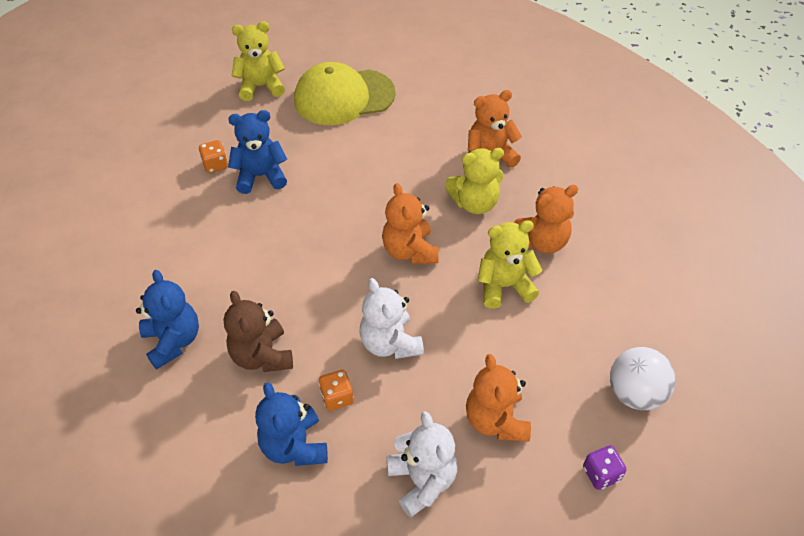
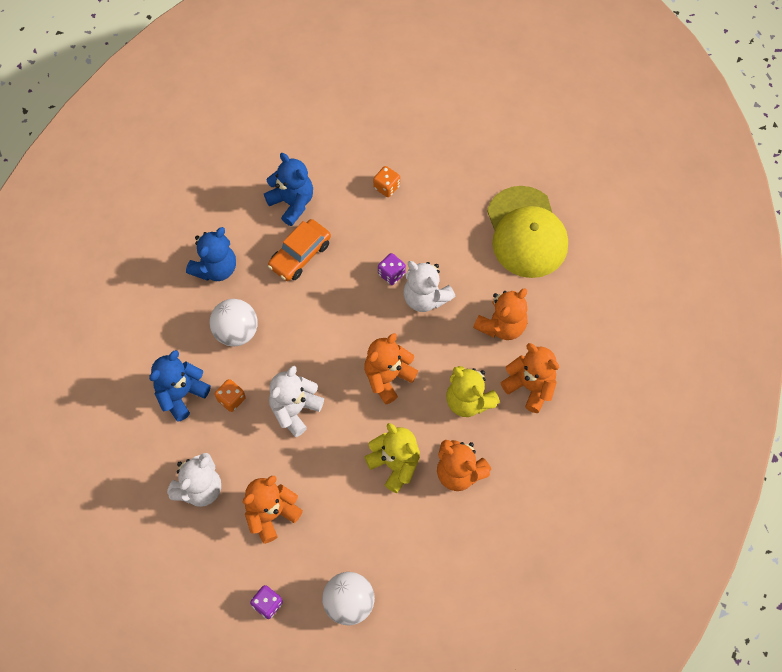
camera: 60 degrees right, 15 degrees up
(224, 261) = (300, 255): none -> orange car
(261, 86) = (495, 161): yellow teddy bear -> none
(261, 176) = (396, 226): blue teddy bear -> blue teddy bear (292, 202)
(262, 356) = (236, 331): brown teddy bear -> white ball
(306, 201) = (391, 274): none -> purple dice
(344, 97) = (526, 232): yellow cap -> yellow cap turned 150 degrees counterclockwise
(350, 187) = (425, 297): none -> white teddy bear
(418, 149) = (501, 325): none -> orange teddy bear

